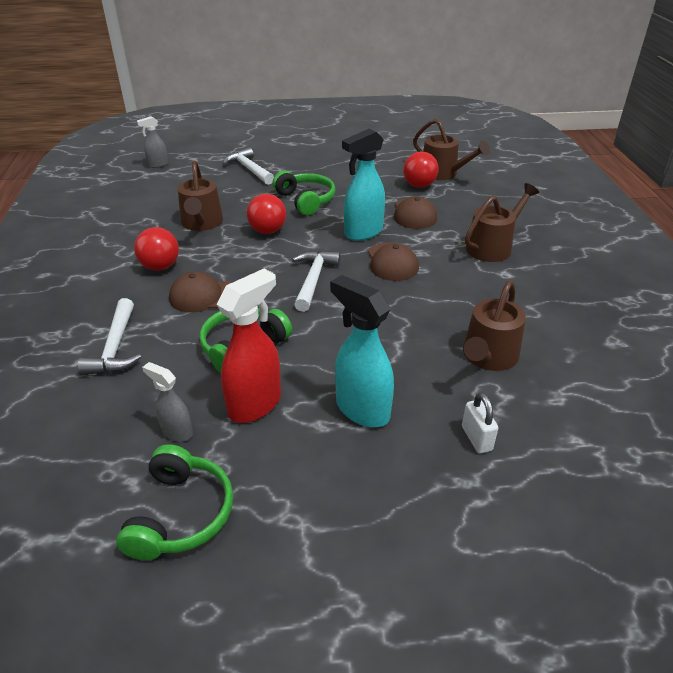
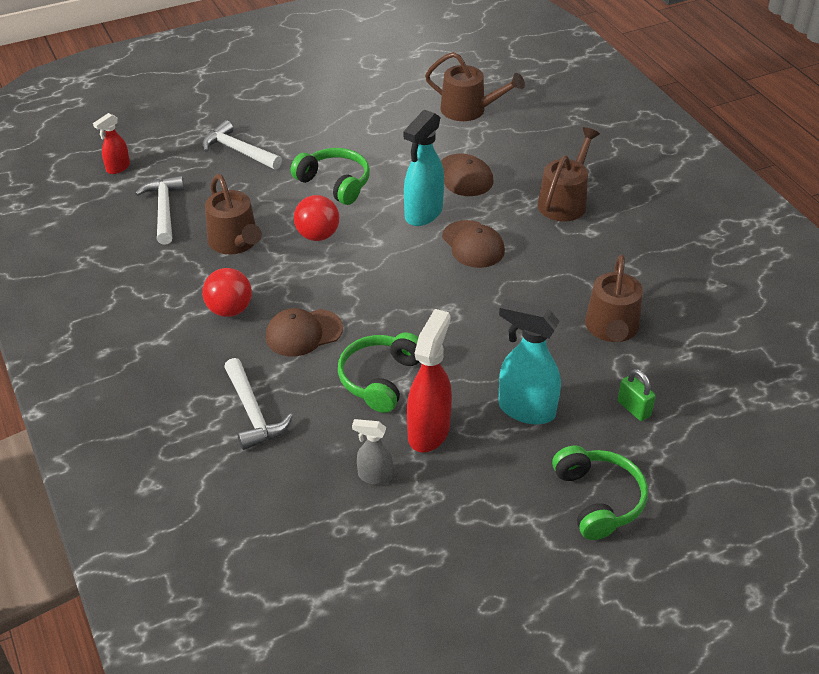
camera: 20 degrees left, 5 degrees up
(158, 165) = (118, 168): grey spray bottle -> red spray bottle
(181, 514) = (427, 541): green headphones -> green headphones (598, 499)
(313, 280) = (404, 286): white hammer -> white hammer (164, 210)
(419, 185) = (451, 134): red ball -> none
(476, 438) = (634, 408): white padlock -> green padlock

